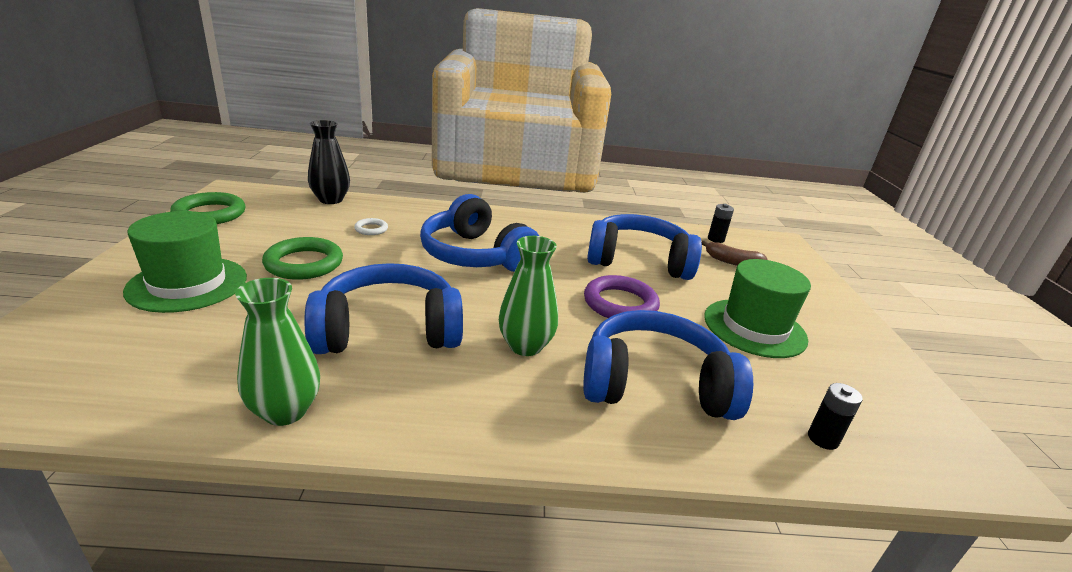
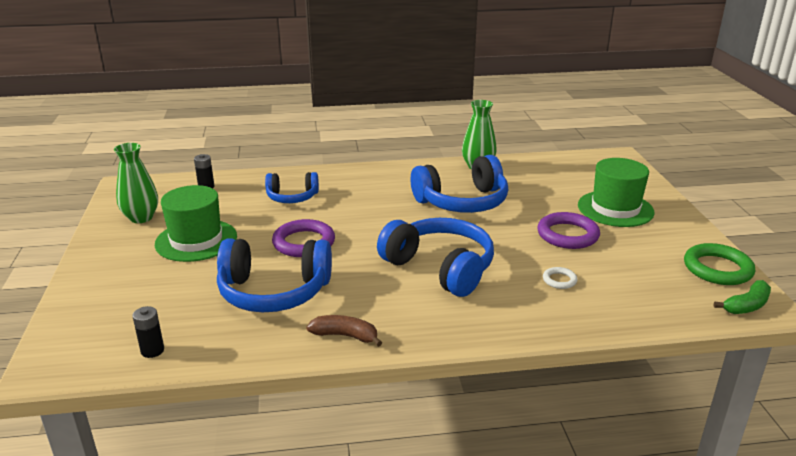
camera: 175 degrees right, 0 degrees up
(244, 193) = (746, 305): none -> green banana
(304, 263) = (567, 235): green ring -> purple ring
(331, 200) = (650, 316): black vase -> none
(525, 346) = (373, 205): green vase -> green vase (141, 218)
(655, 384) = (292, 197): blue headphones -> blue headphones, size x0.59
(732, 262) = (160, 312): brown banana -> brown banana (345, 336)

